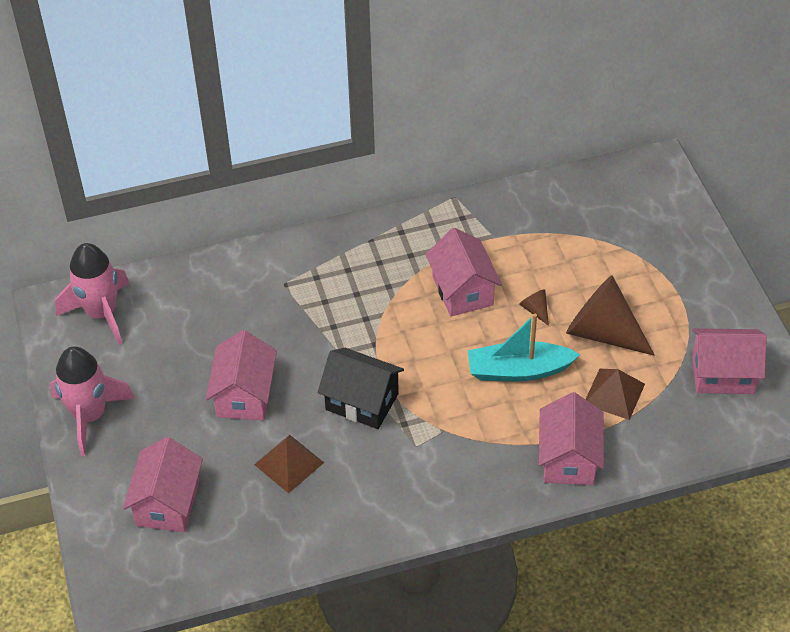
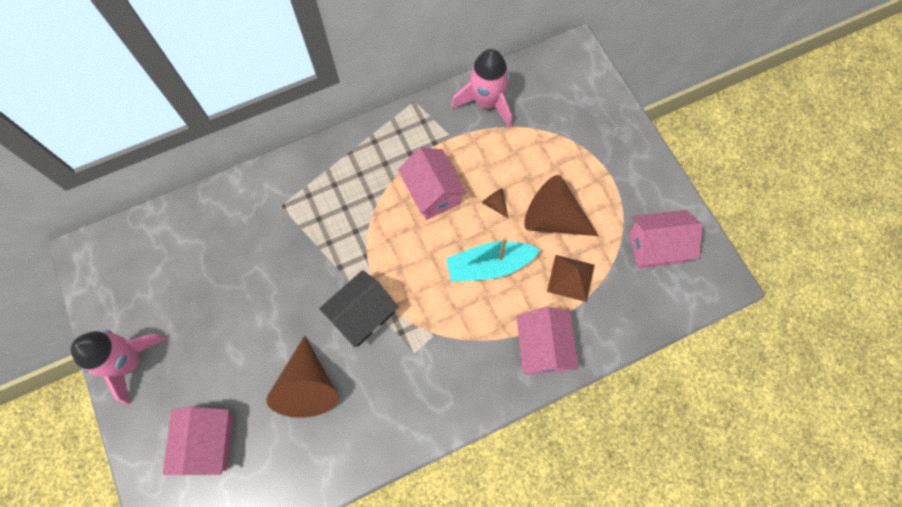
camera: 10 degrees left, 20 degrees up
(101, 313) = (128, 256): pink rocket -> pink rocket (486, 103)
(244, 395) = (262, 322): pink house -> none
(289, 463) = (308, 386): brown pyramid -> brown cone
(362, 401) = (362, 315): black house -> black house turned 60 degrees counterclockwise

